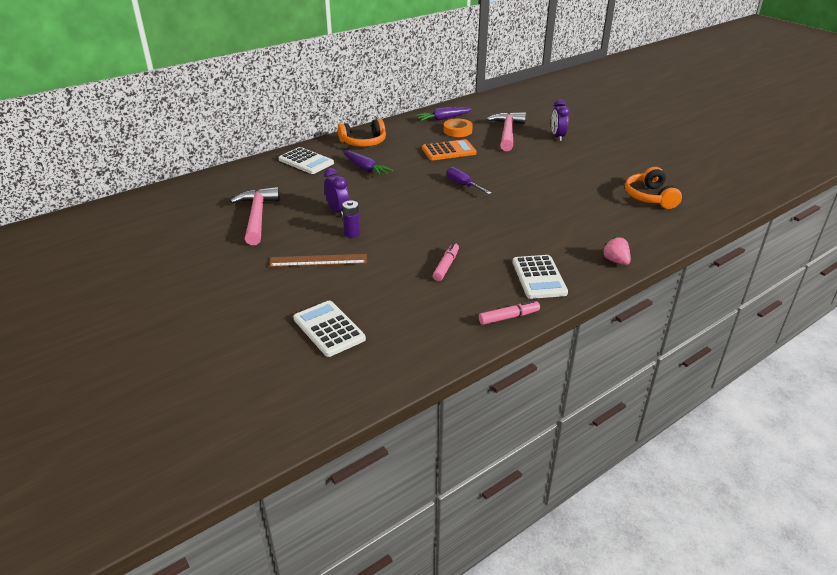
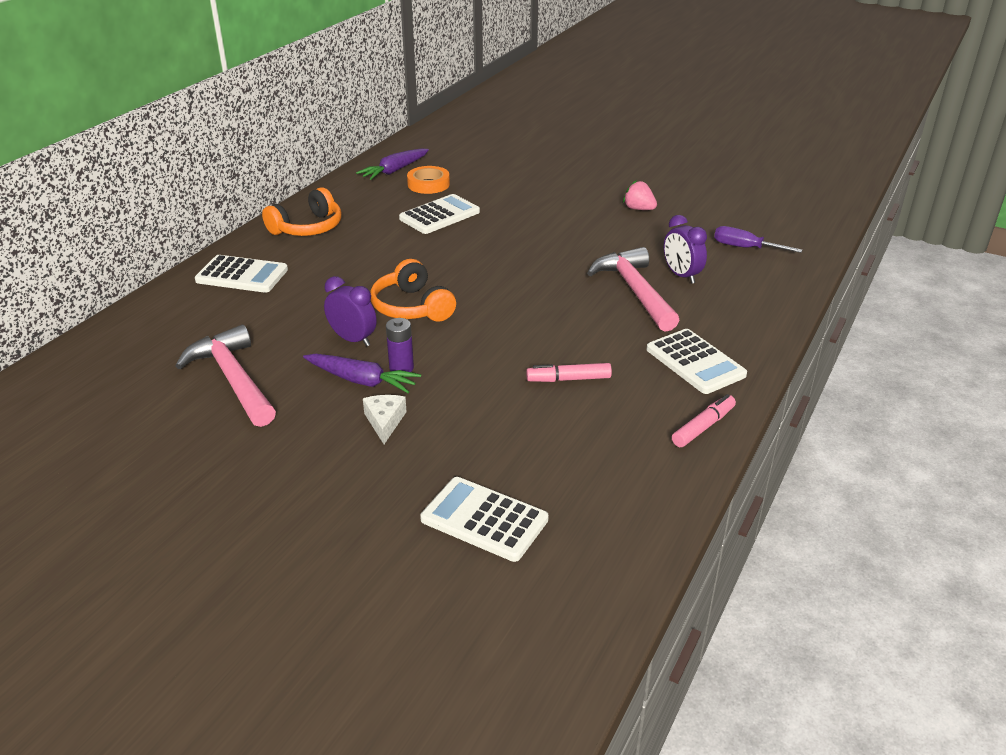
camera: 25 degrees left, 0 degrees up
(318, 260) = (385, 422): brown ruler -> white cheese
(365, 168) = (342, 266): purple carrot -> purple carrot (362, 381)
(446, 266) = (568, 379): pink marker -> pink marker turned 90 degrees counterclockwise
(449, 151) = (439, 215): orange calculator -> white calculator
(463, 185) = (498, 259): purple screwdriver -> purple screwdriver (745, 248)
(507, 133) = (497, 174): pink hammer -> pink hammer (635, 291)
(557, 136) = (564, 167): purple clock -> purple clock (681, 275)
(615, 261) = (764, 315): pink strawberry -> pink strawberry (639, 209)
(650, 197) = (735, 223): orange headphones -> orange headphones (412, 307)

